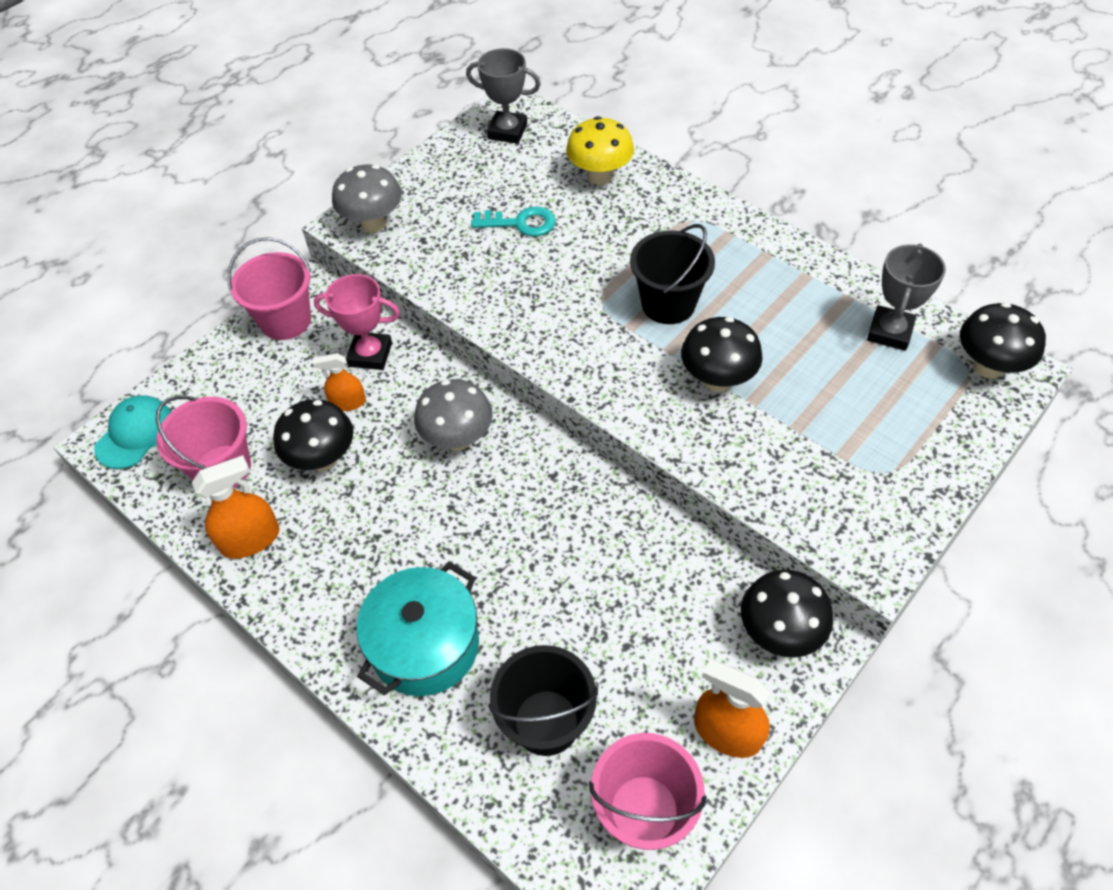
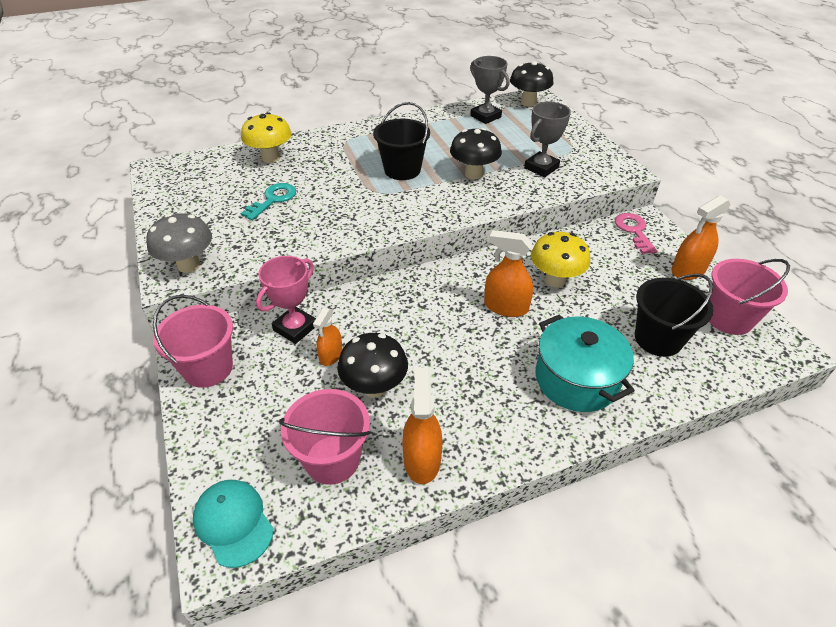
camera: 65 degrees left, 10 degrees down
(458, 439) = (413, 307): grey mushroom -> none
(507, 131) = (180, 177): grey trophy -> grey trophy (541, 168)
(510, 529) = (505, 307): none -> orange spray bottle
(595, 565) = (555, 280): none -> yellow mushroom
(779, 633) = (634, 231): black mushroom -> pink key

